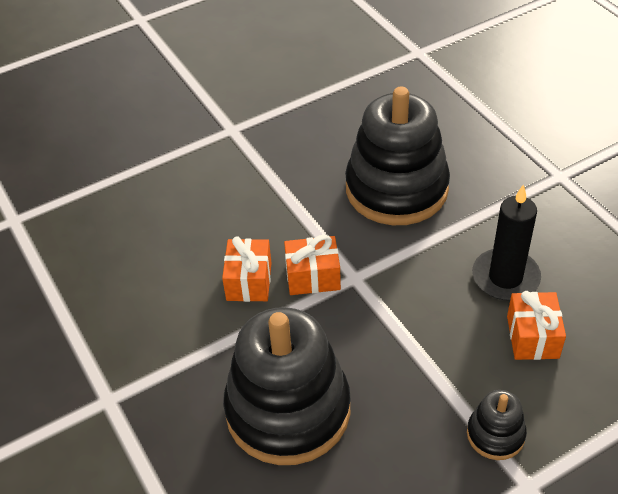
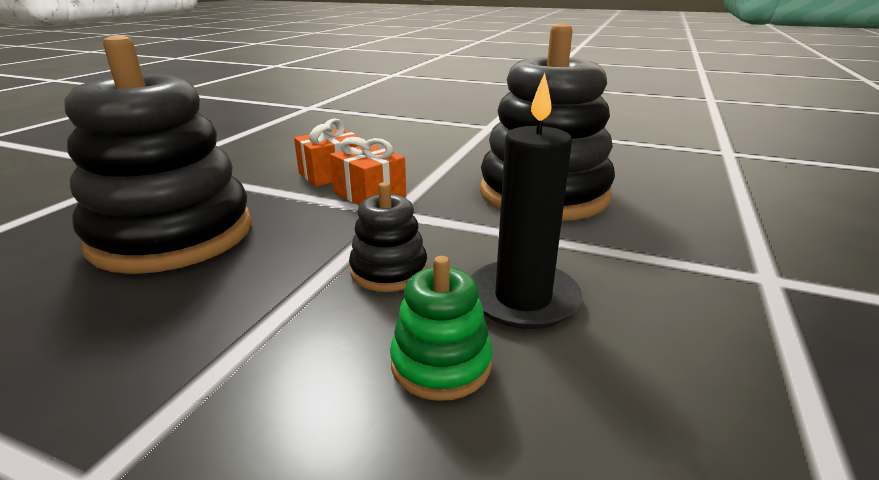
camera: 50 degrees right, 20 degrees down
(495, 434) = (198, 400): black stacking toy -> black stacking toy (389, 271)
(532, 337) = (441, 364): orange gift -> green stacking toy

